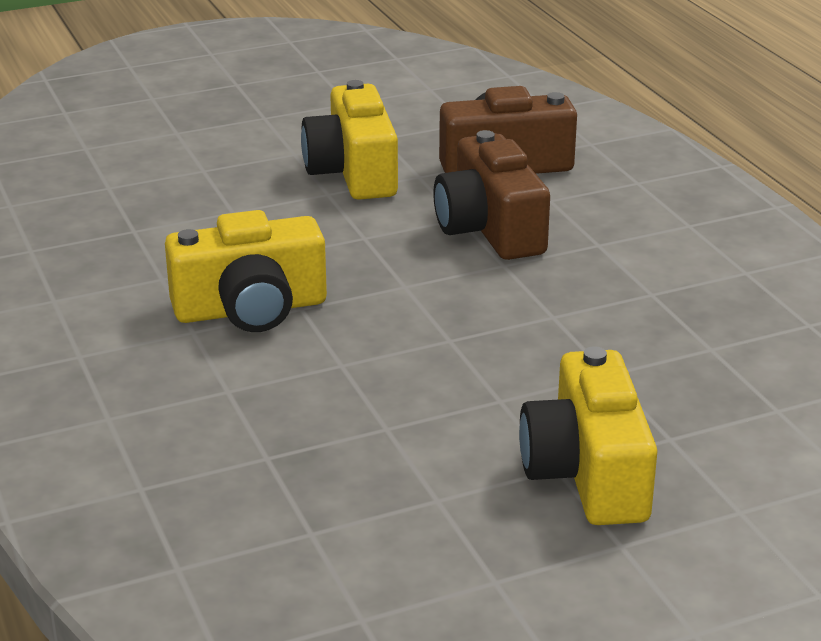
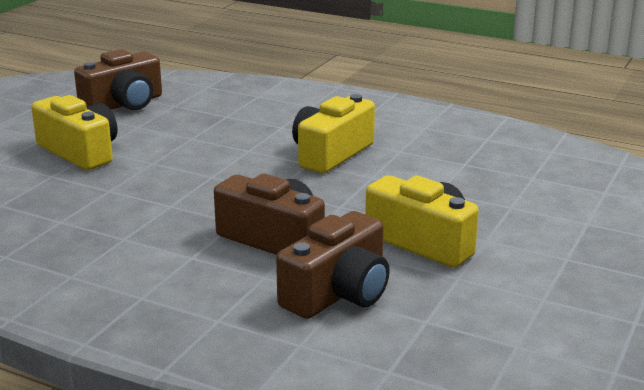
camera: 140 degrees right, 5 degrees down
(393, 585) = (124, 104): none -> brown camera

